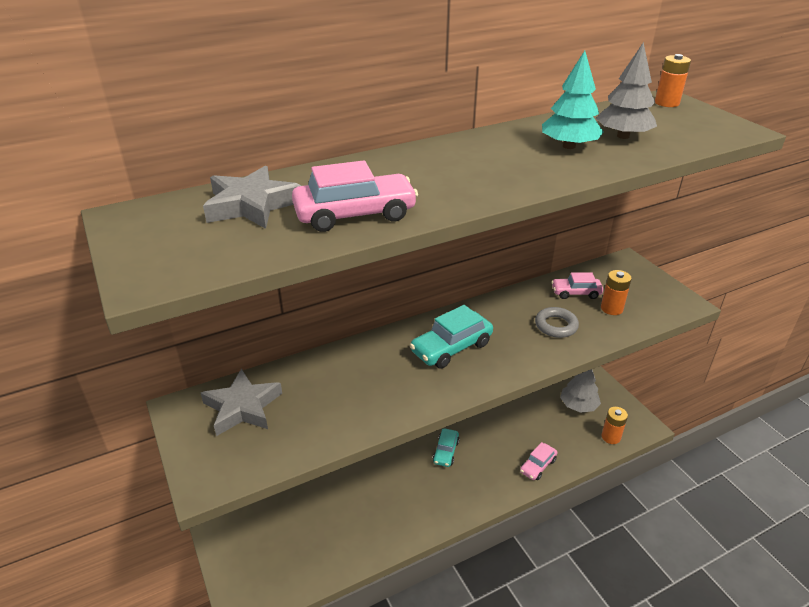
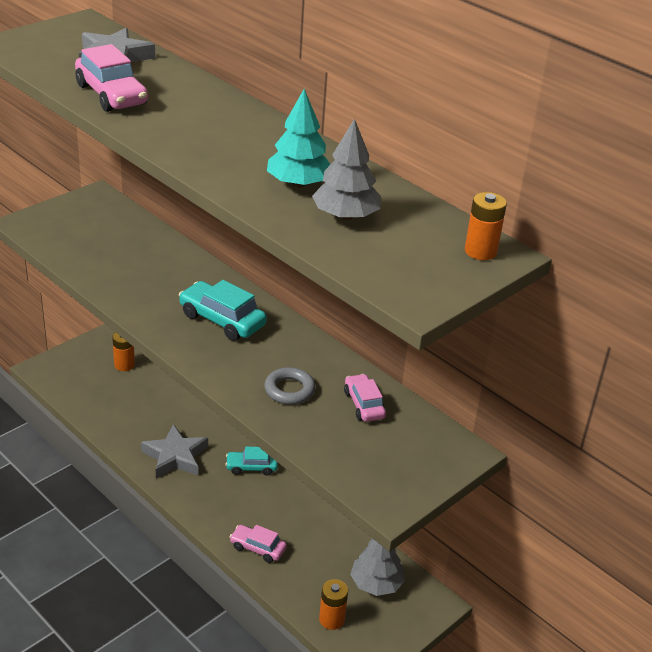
camera: 70 degrees right, 0 degrees up
(242, 407) = (105, 221): grey star -> grey star (175, 456)
(611, 308) = (344, 435): orange battery -> orange battery (124, 365)

